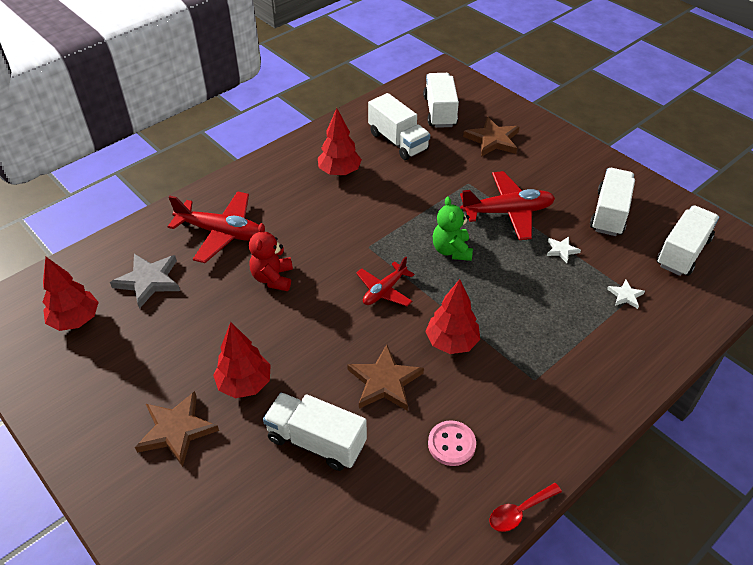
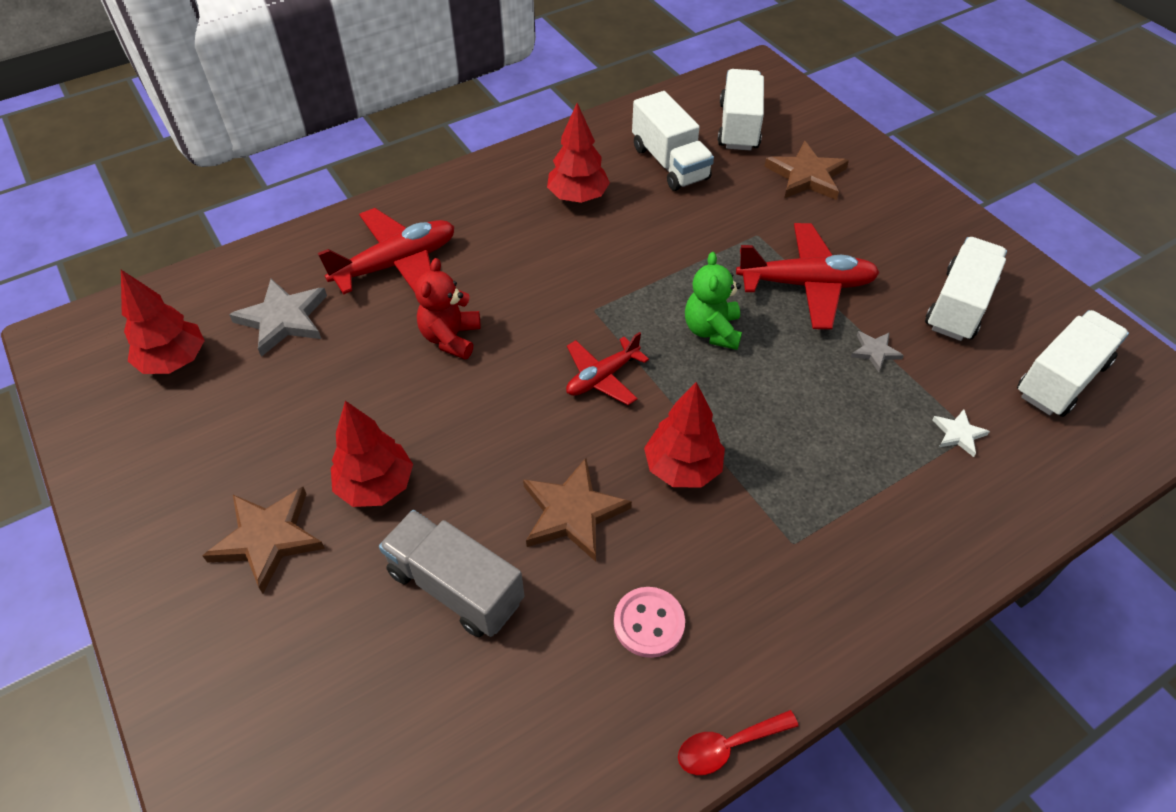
camera: 10 degrees right, 5 degrees up
(221, 233) = (396, 264): red plane -> red plane turned 60 degrees counterclockwise
(316, 441) = (455, 587): white truck -> grey truck
(561, 250) = (875, 352): white star -> grey star

